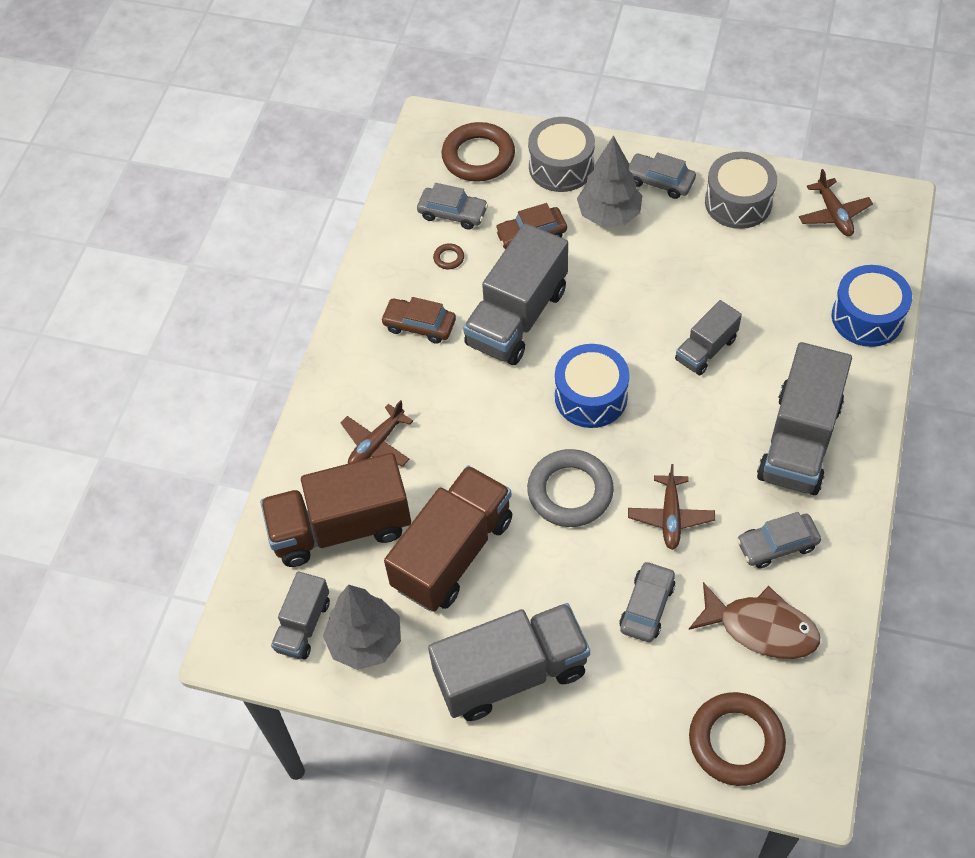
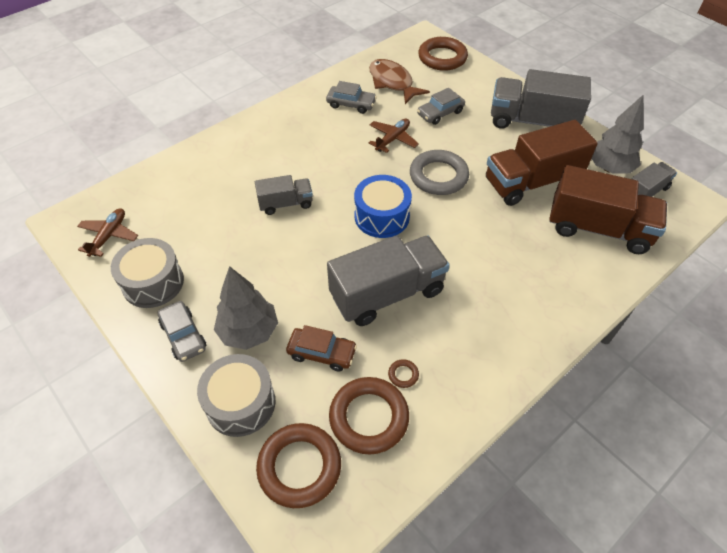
camera: 150 degrees left, 5 degrees down
(376, 444) = (547, 264): brown plane -> none
(419, 325) = (465, 330): brown car -> none
(453, 213) = (369, 417): grey car -> brown ring
(799, 441) = (289, 136): grey truck -> none
(867, 317) = (176, 169): blue drum -> none

